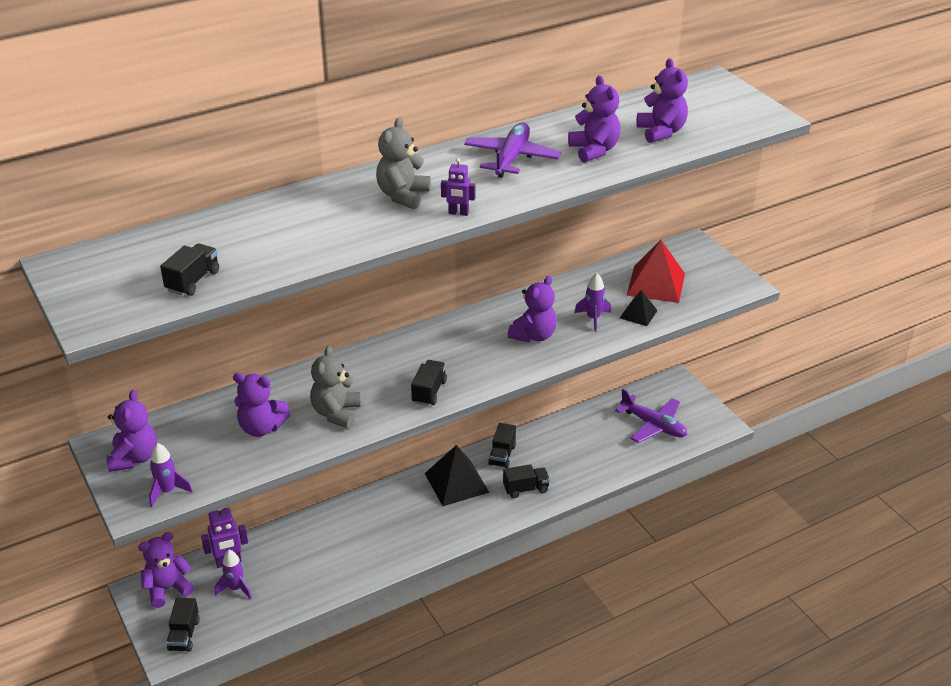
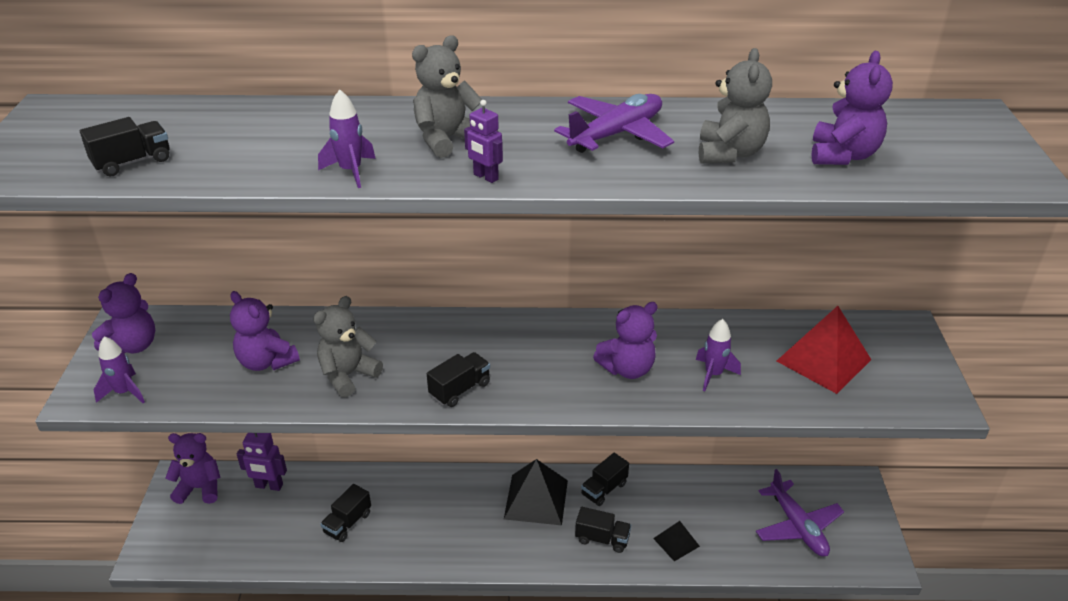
camera: 30 degrees right, 0 degrees up
(184, 635) = (175, 542): black truck -> black truck (348, 523)
(235, 588) = (253, 516): purple rocket -> purple rocket (351, 171)
(594, 150) = (729, 153): purple teddy bear -> grey teddy bear
(638, 314) = (773, 389): black pyramid -> black pyramid (676, 542)

